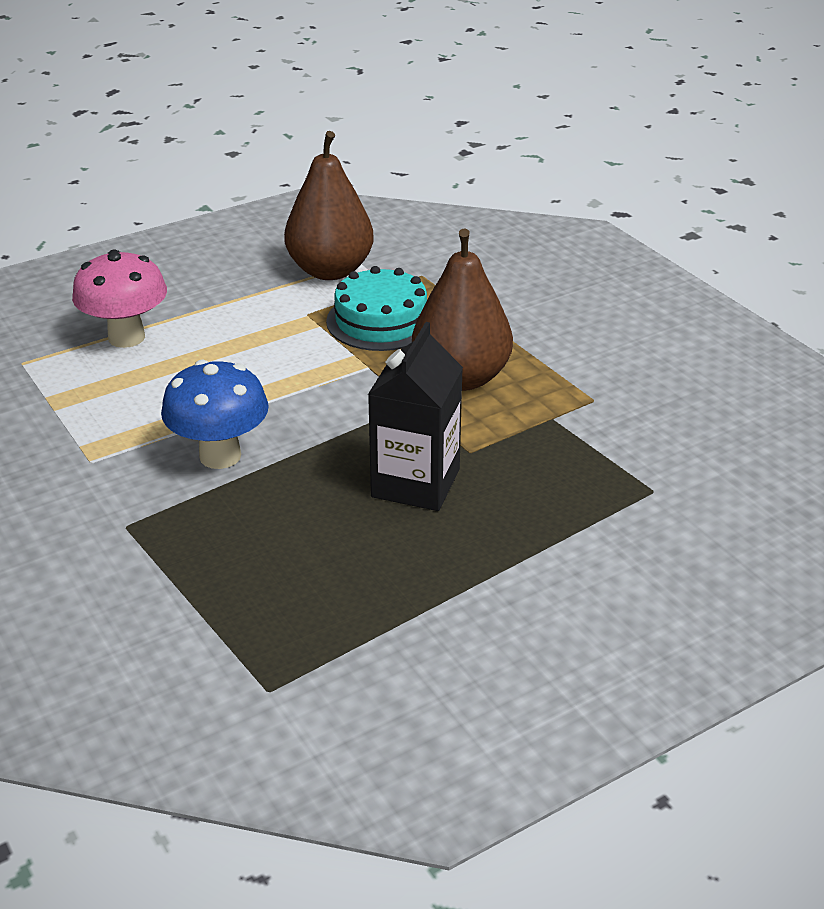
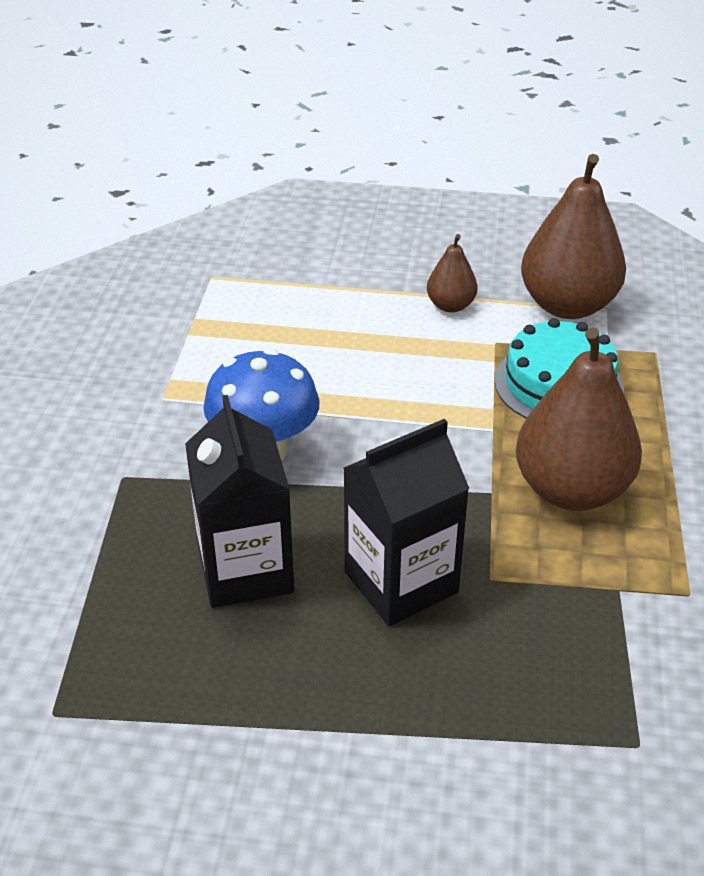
camera: 40 degrees right, 5 degrees up
(126, 337) = (315, 291): pink mushroom -> none
(246, 304) = (450, 305): none -> brown pear
(299, 532) = (245, 570): none -> black carton

